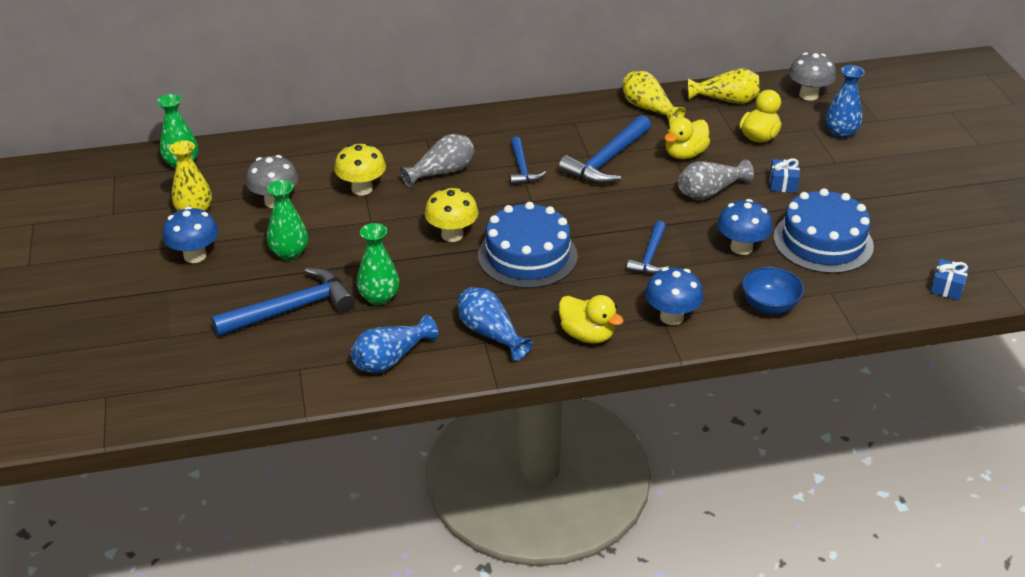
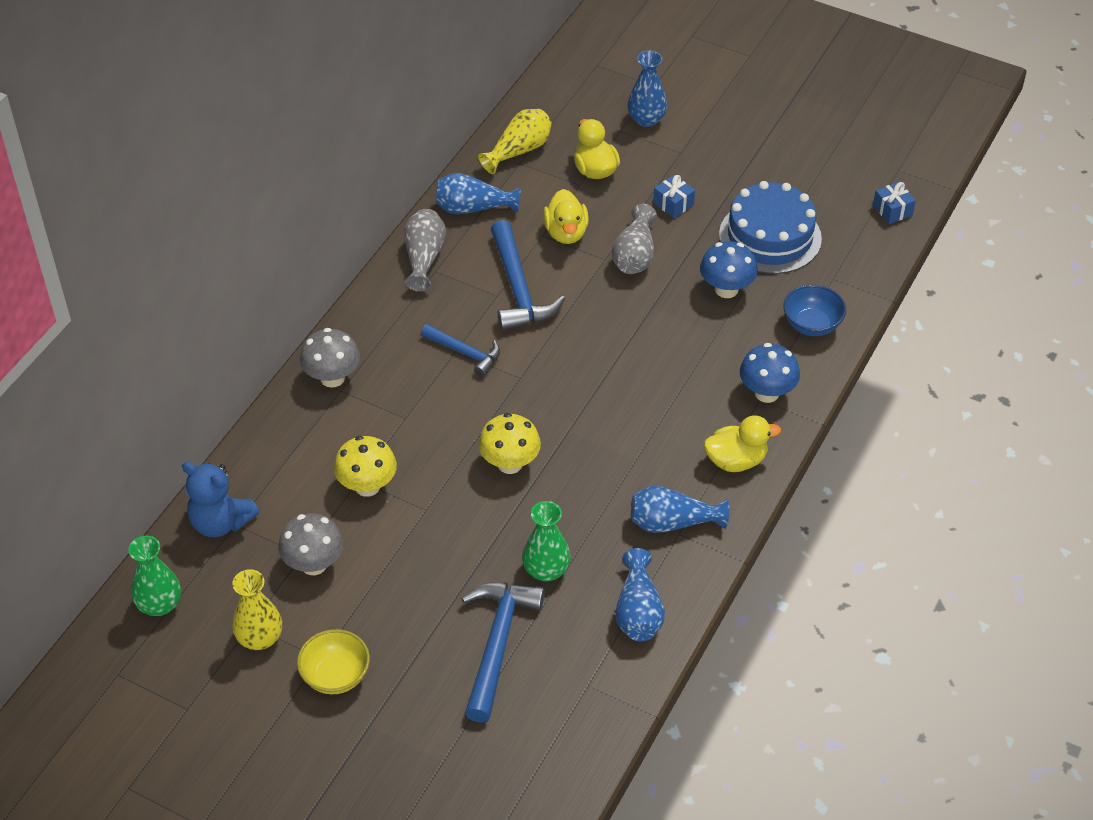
camera: 50 degrees left, 10 degrees up
(195, 256) = (335, 676): blue mushroom -> yellow bowl
(268, 152) = (221, 522): none -> blue teddy bear
(289, 253) = (410, 599): green vase -> none
(442, 172) = (407, 412): grey vase -> grey vase (424, 258)
(527, 256) = (594, 431): blue cake -> none
(648, 109) = (473, 208): yellow vase -> blue vase
(650, 257) = (679, 353): blue hammer -> none
(808, 95) = (572, 97): grey mushroom -> grey mushroom (332, 378)

